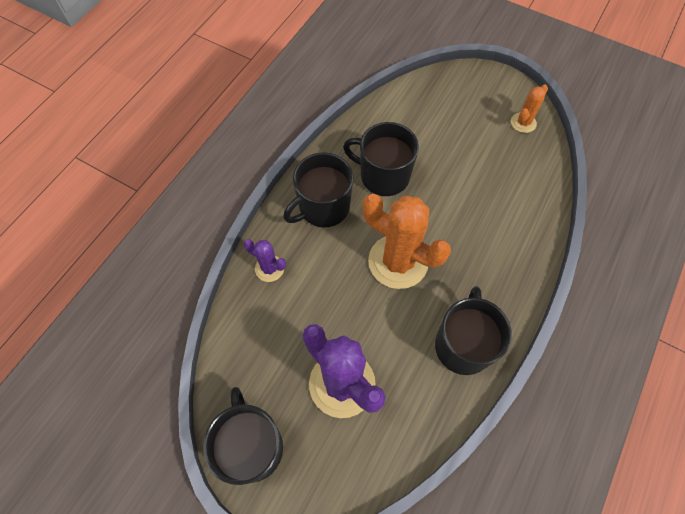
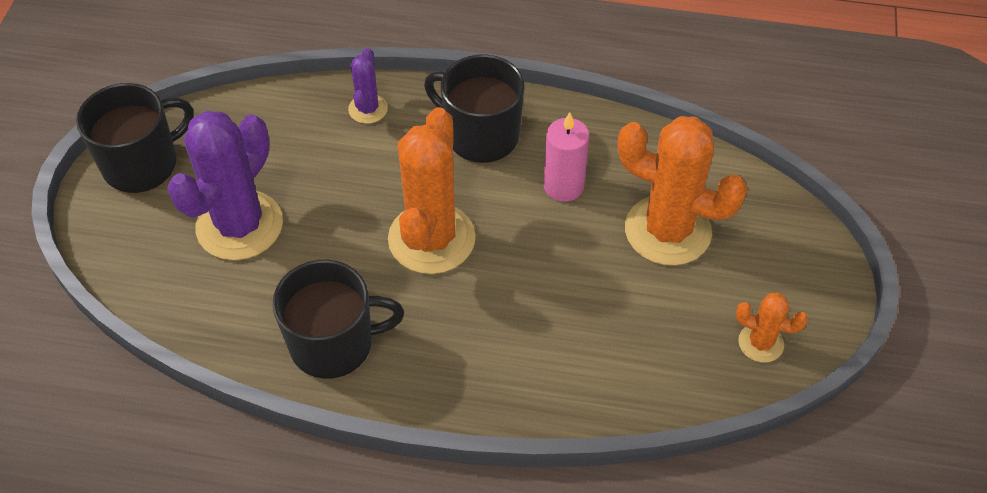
camera: 70 degrees right, 10 degrees down
(383, 175) = (563, 186): black mug -> pink candle
(435, 136) = (667, 230): none -> orange cactus

